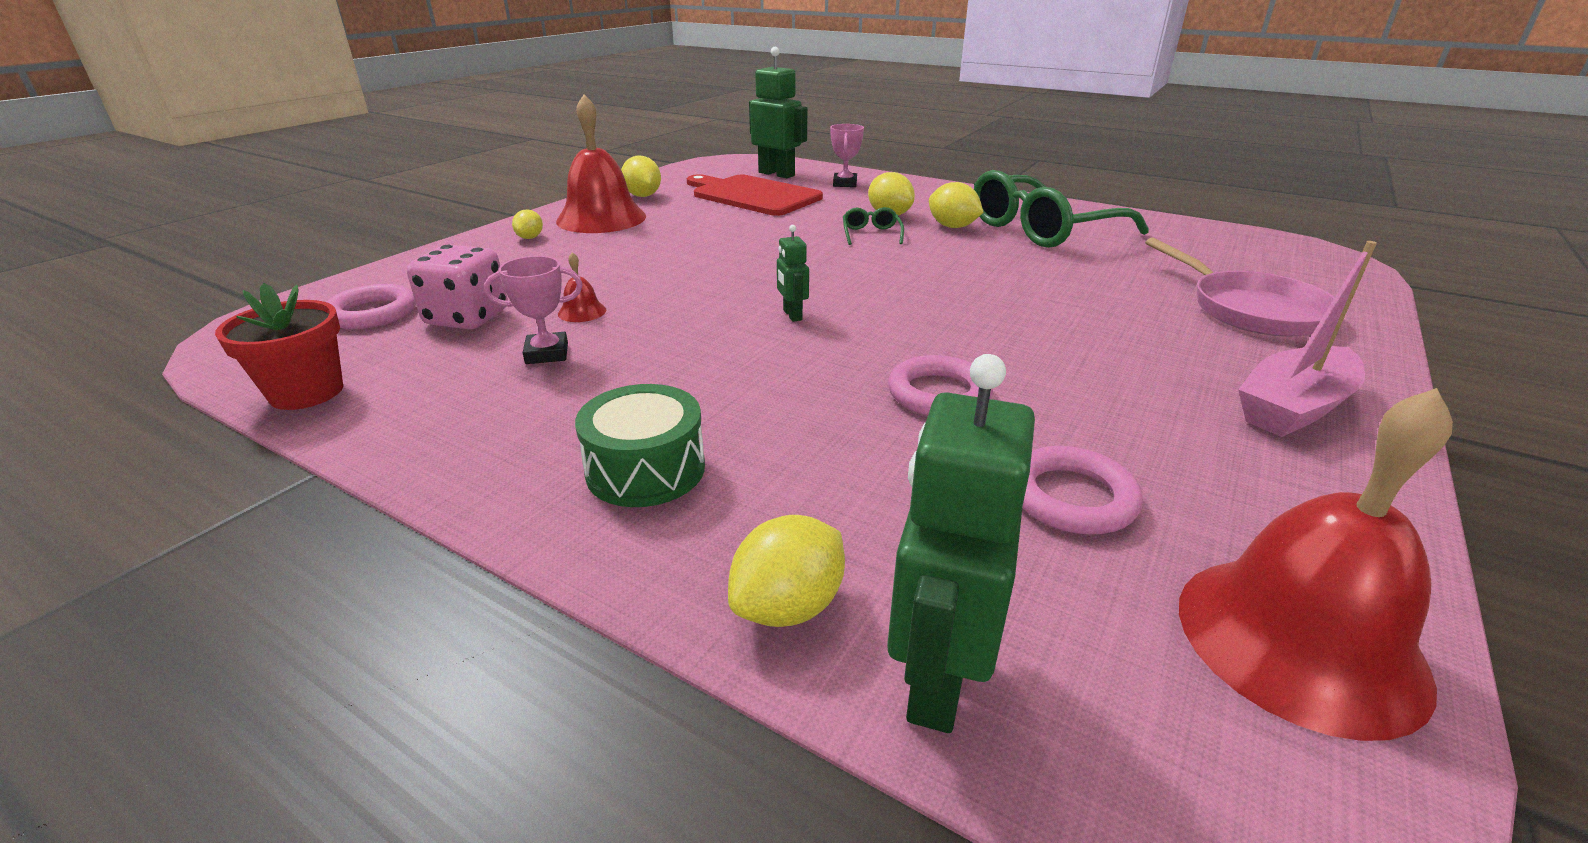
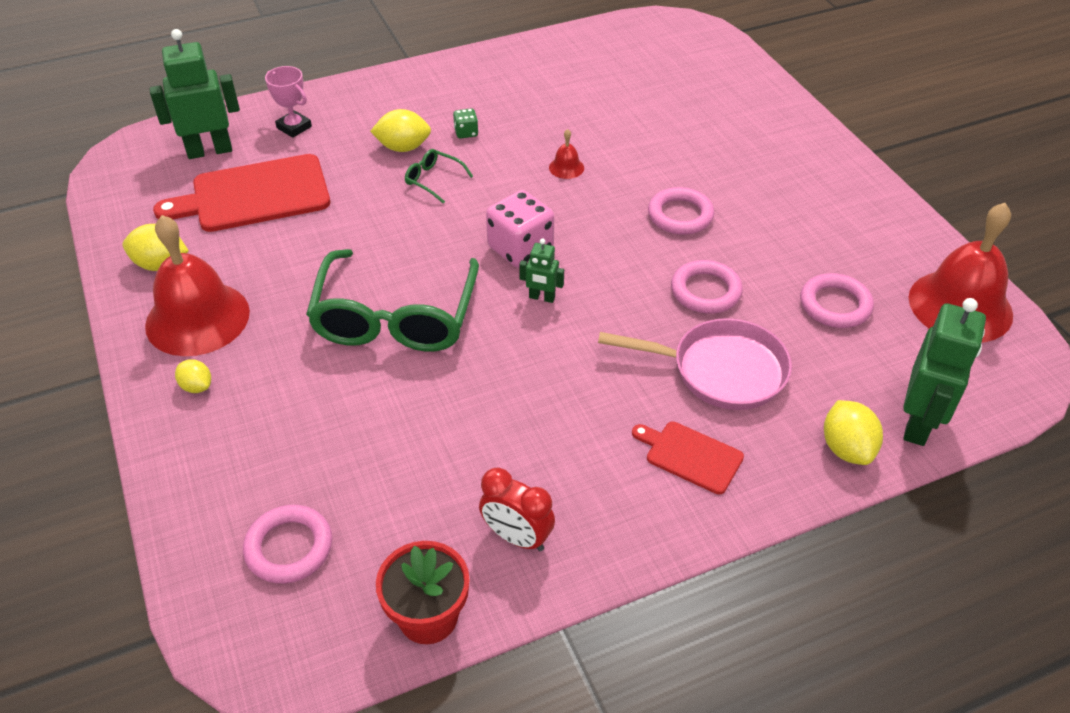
camera: 55 degrees left, 15 degrees up
(438, 403) = (517, 537): none -> red clock
(467, 318) = (365, 483): pink dice -> pink dice (520, 249)
(547, 353) = (485, 453): pink trophy -> none
(582, 312) = (423, 408): red bell -> red bell (566, 167)
(645, 469) = (690, 456): green drum -> red cutting board
(936, 679) = (918, 423): green robot -> green robot turned 120 degrees counterclockwise
(952, 227) = (466, 132): yellow lemon -> green dice
(1034, 342) = (680, 215): none -> pink ring
(1042, 229) = (519, 97): green glasses -> green glasses (395, 317)
(1250, 310) = (718, 108): pink pan -> pink pan (721, 371)
(1293, 408) = (821, 177): pink boat -> none

